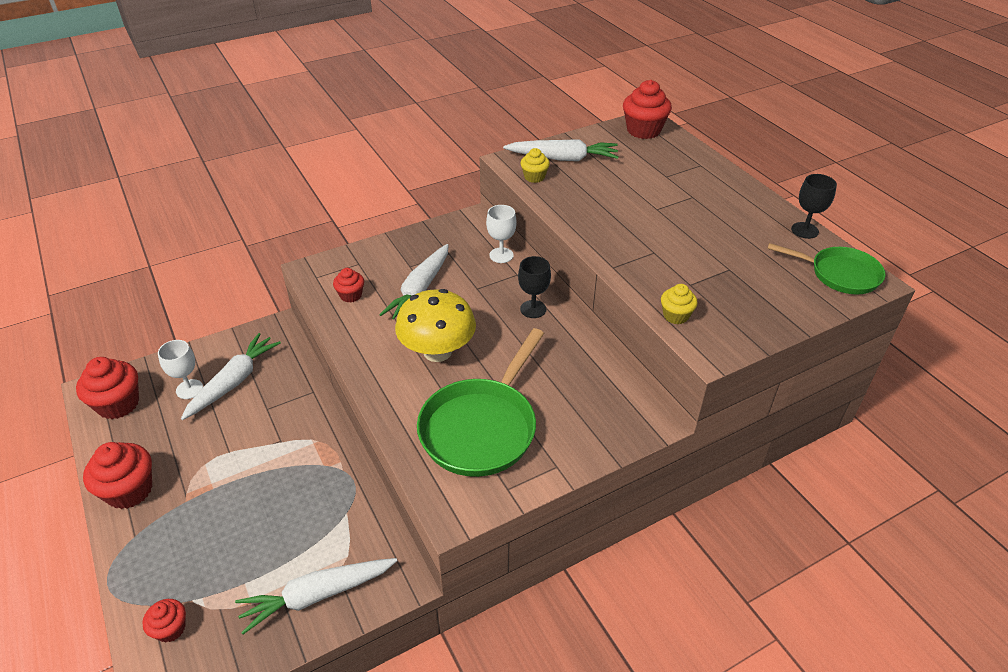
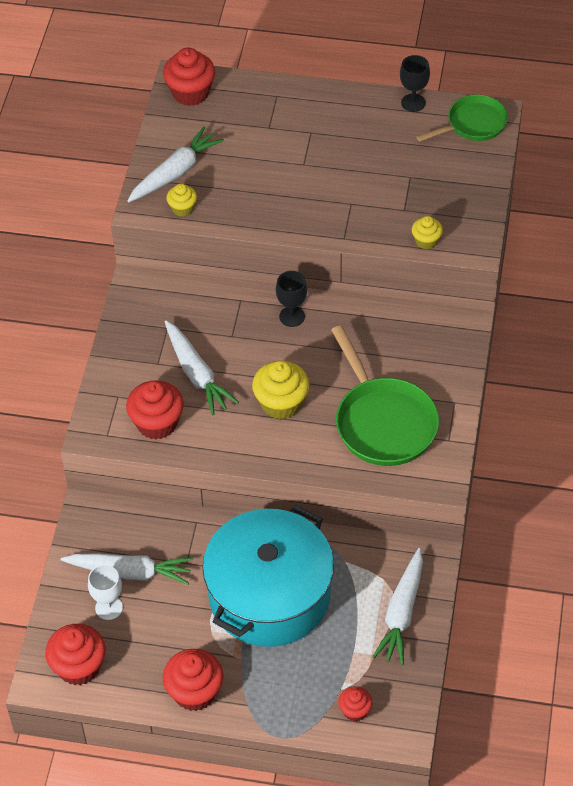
camera: 50 degrees left, 10 degrees up
(234, 382) = (130, 572): white carrot -> white carrot turned 120 degrees clockwise
(270, 481) = (269, 595): none -> turquoise pot
(351, 295) = (157, 423): red cupcake -> red cupcake, size x1.79
(437, 351) = (281, 403): yellow mushroom -> yellow cupcake
(501, 255) = (206, 295): white goblet -> none

